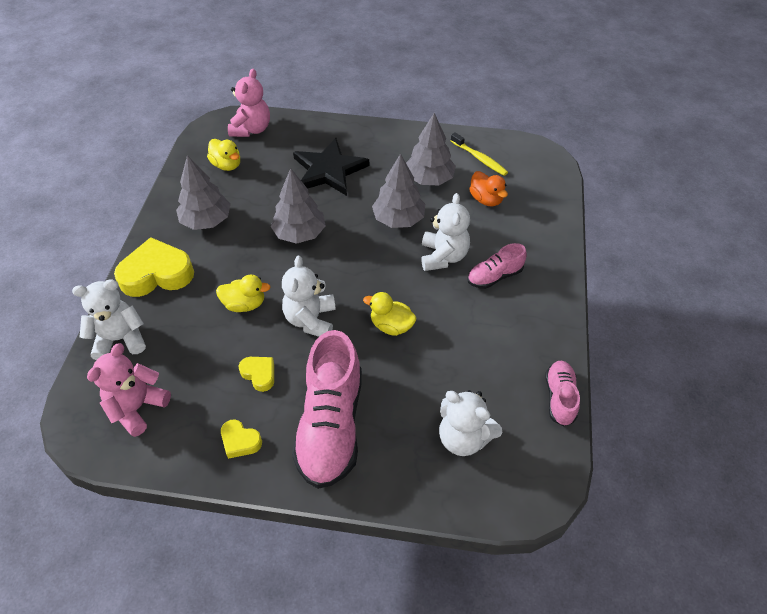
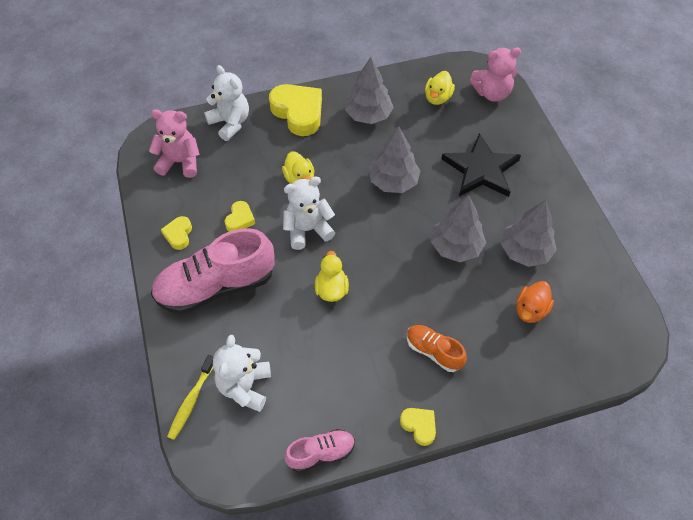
camera: 65 degrees right, 5 degrees up
(443, 256) = (432, 300): white teddy bear -> none
(479, 159) = (585, 284): yellow toothbrush -> yellow toothbrush (191, 401)
(494, 276) = (433, 352): pink shoe -> orange shoe
(560, 314) = (419, 426): none -> yellow heart

